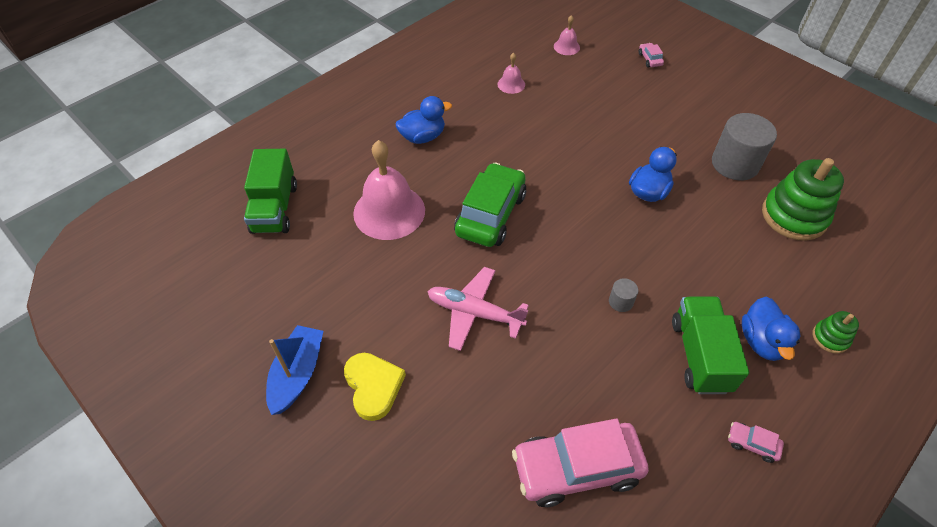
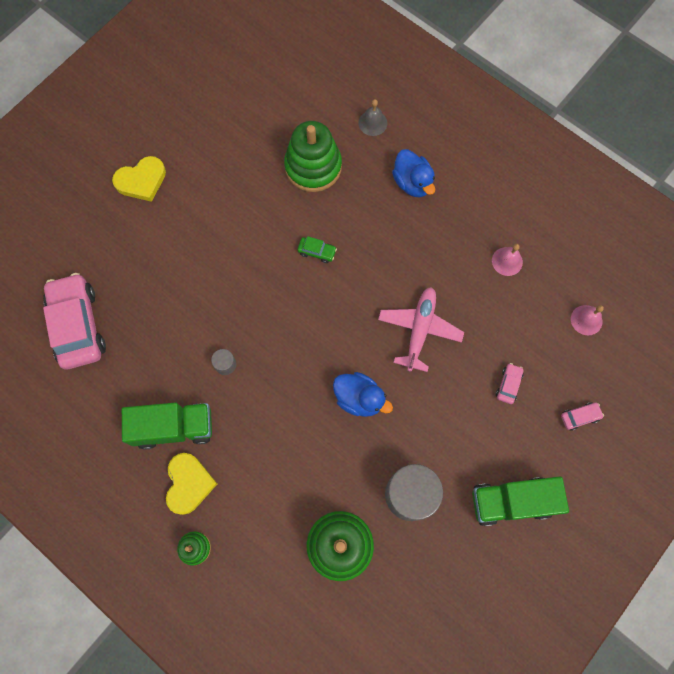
camera: 85 degrees right, 20 degrees up
(275, 208) = (309, 77): green truck -> green truck (511, 501)
(297, 374) = (151, 129): blue boat -> none
(347, 160) = (372, 123): none -> grey bell
(389, 211) = (313, 167): pink bell -> green stacking toy
(474, 313) = (209, 246): pink plane -> pink plane (419, 330)
(490, 214) = (317, 252): green car -> green car, size x0.41
(752, 444) = (95, 459): pink car -> pink car (508, 385)
(761, 341) = (189, 483): blue duck -> yellow heart

